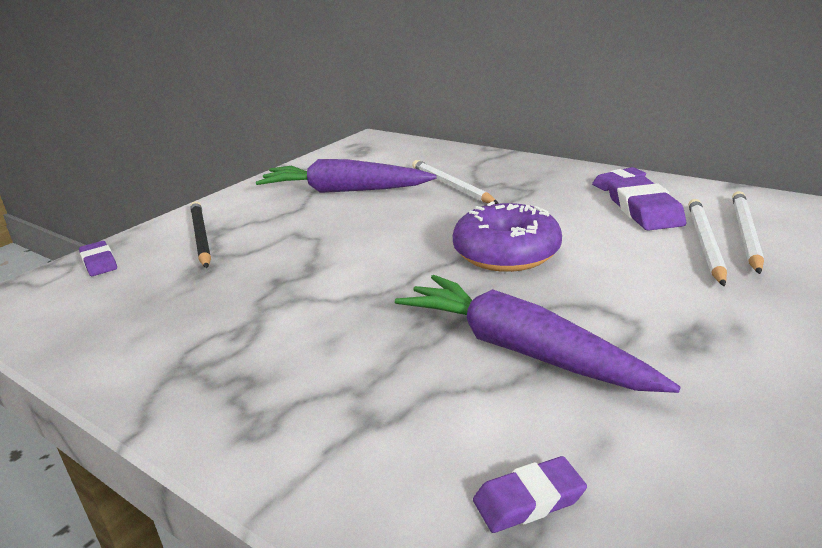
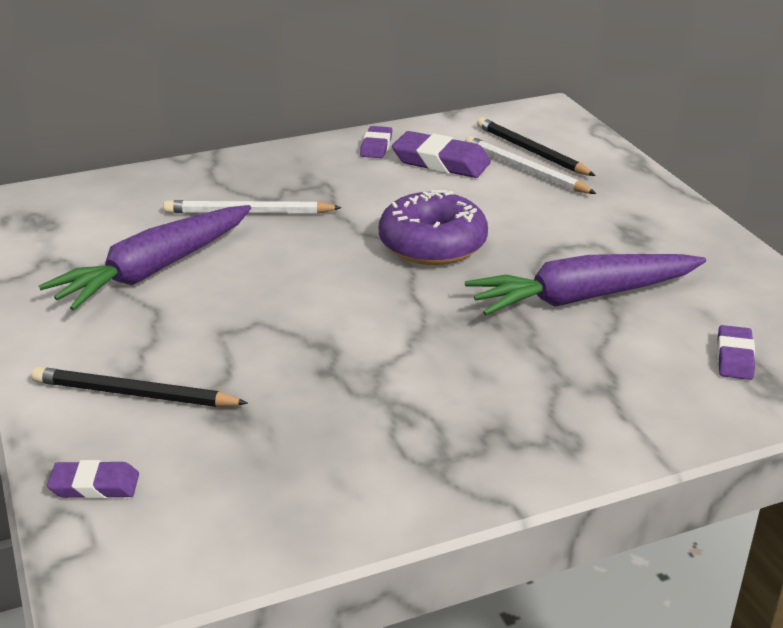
camera: 60 degrees left, 5 degrees up
(746, 234) = (531, 151): white pencil -> black pencil

